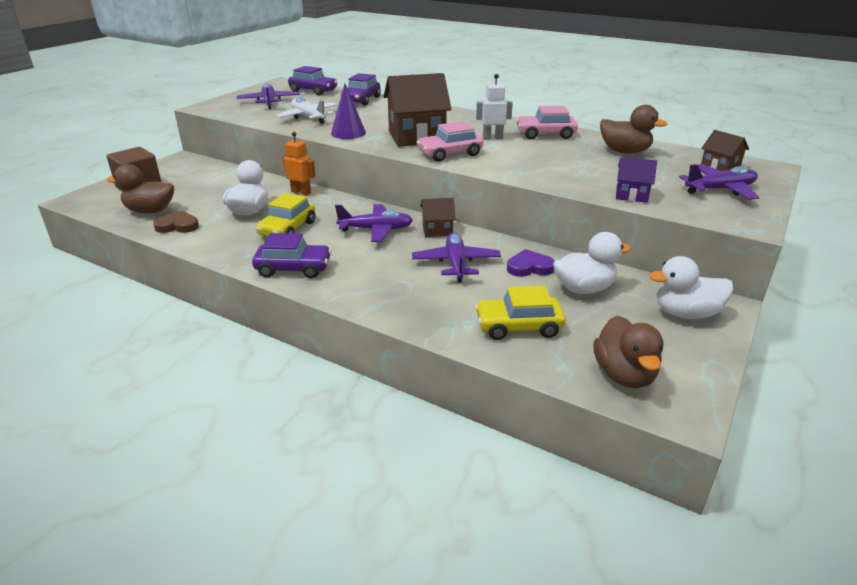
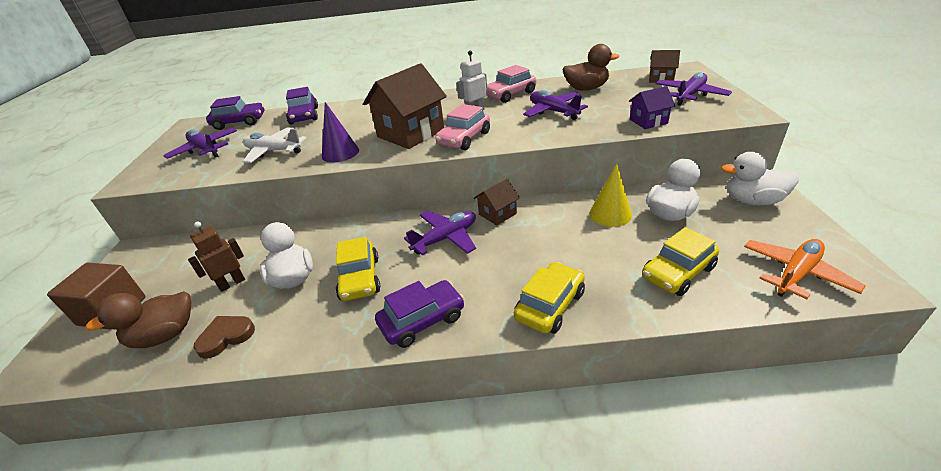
camera: 30 degrees left, 5 degrees up
(213, 199) = (232, 283): none -> brown robot
(301, 192) = (323, 232): orange robot -> none
(387, 299) = (550, 305): none -> yellow car
(456, 263) = (555, 238): purple plane -> purple plane (553, 111)
(529, 267) = (610, 214): purple heart -> yellow cone
(624, 375) = (796, 274): brown duck -> orange plane
(685, 313) = (753, 201): white duck -> white duck turned 45 degrees clockwise

